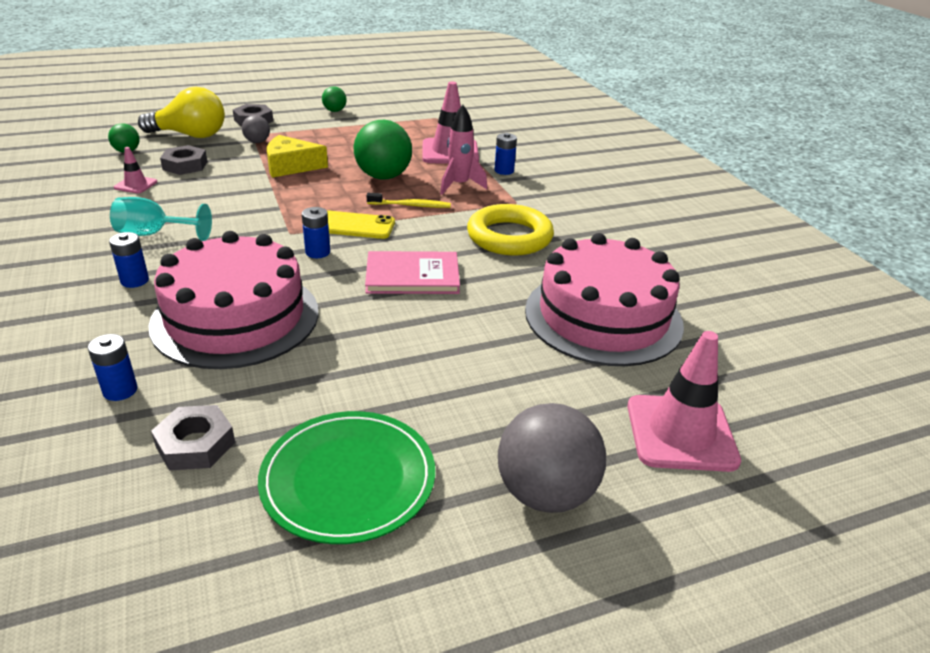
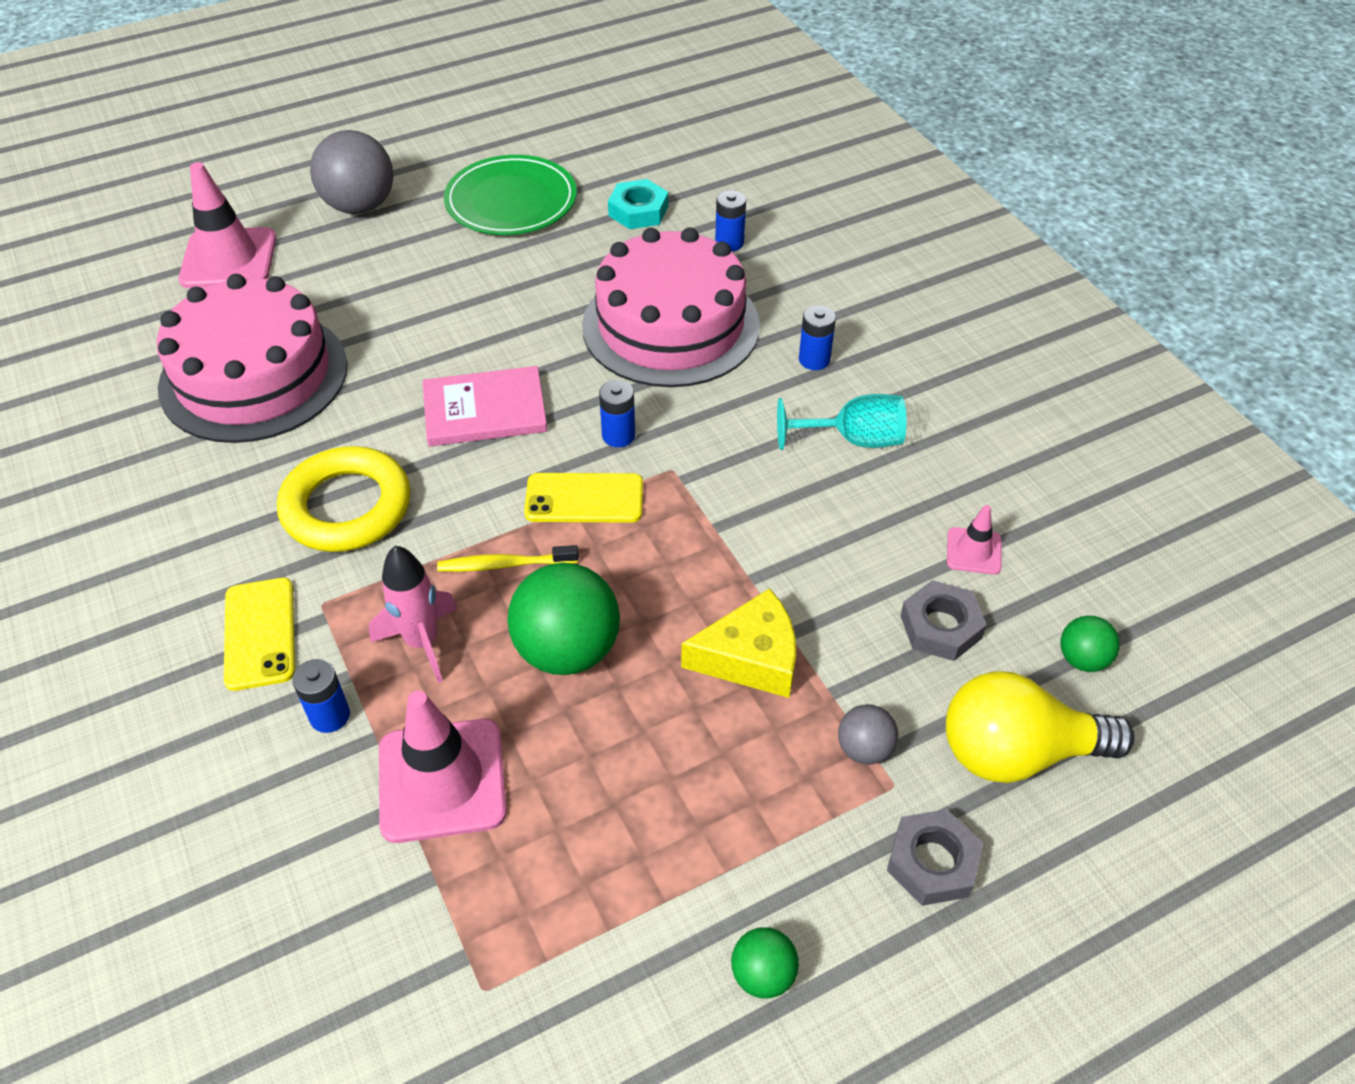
camera: 175 degrees right, 15 degrees up
(195, 444) = (638, 211): grey nut -> turquoise nut
(547, 196) = (260, 633): none -> yellow phone

